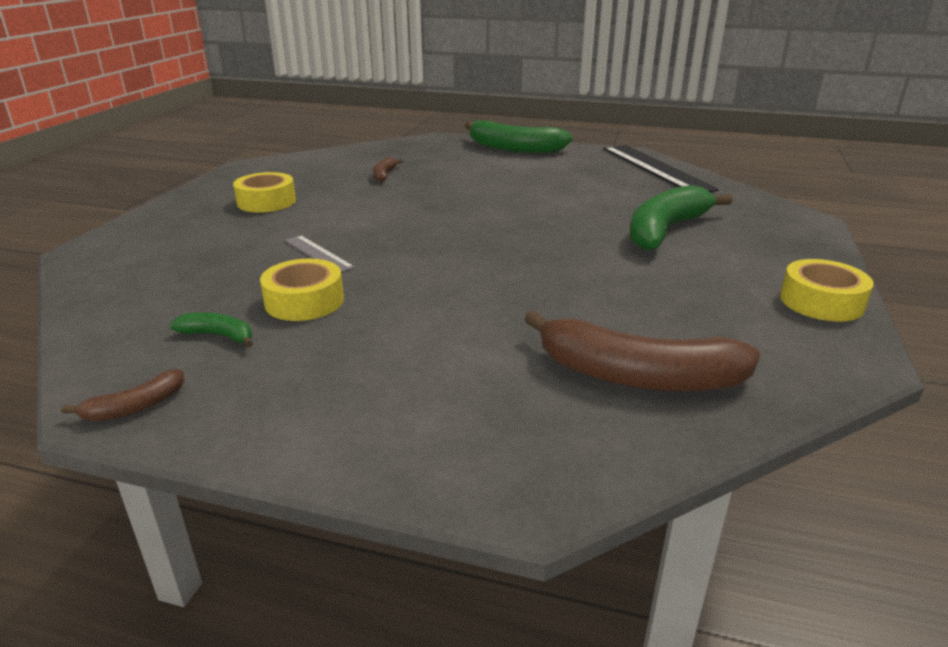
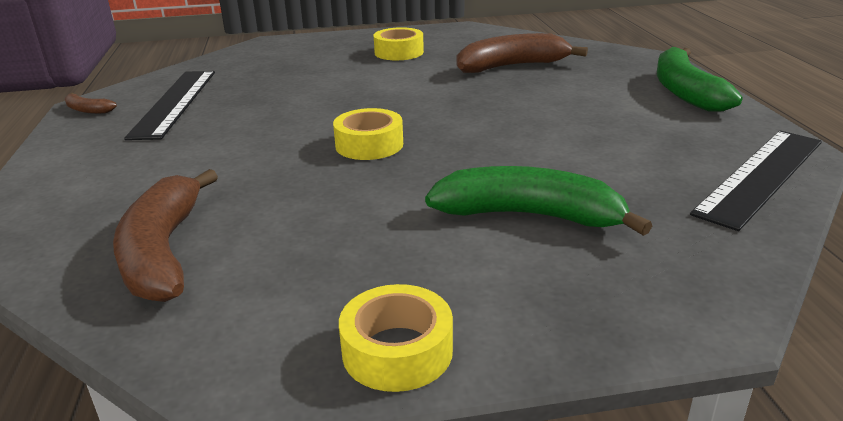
camera: 65 degrees right, 0 degrees up
(218, 336) = (175, 102): green banana -> black ruler
(304, 301) = (235, 109): yellow tape -> yellow tape (369, 145)
(318, 254) = (317, 91): grey ruler -> none
(384, 175) = (512, 66): brown banana -> brown banana, size x2.22

